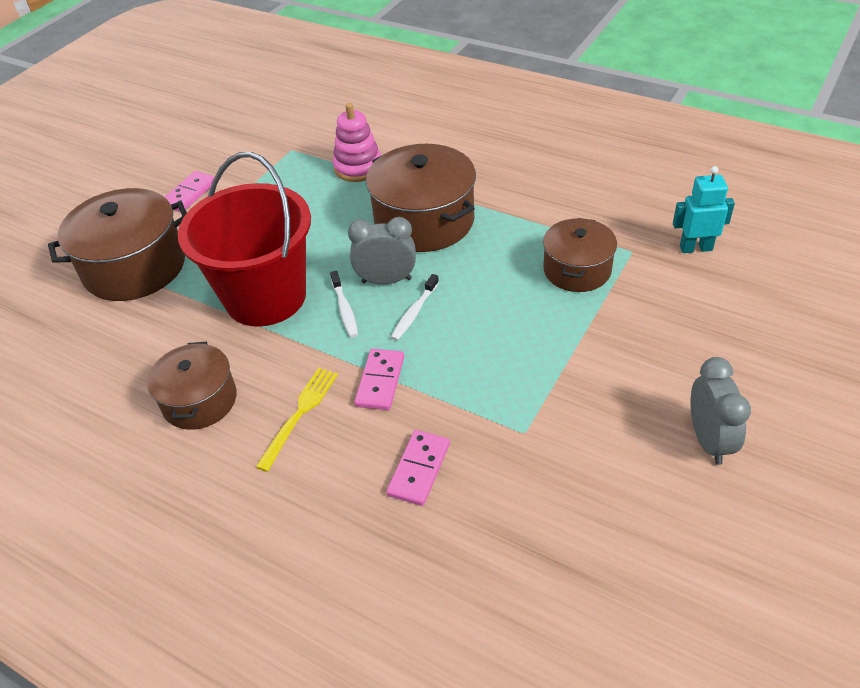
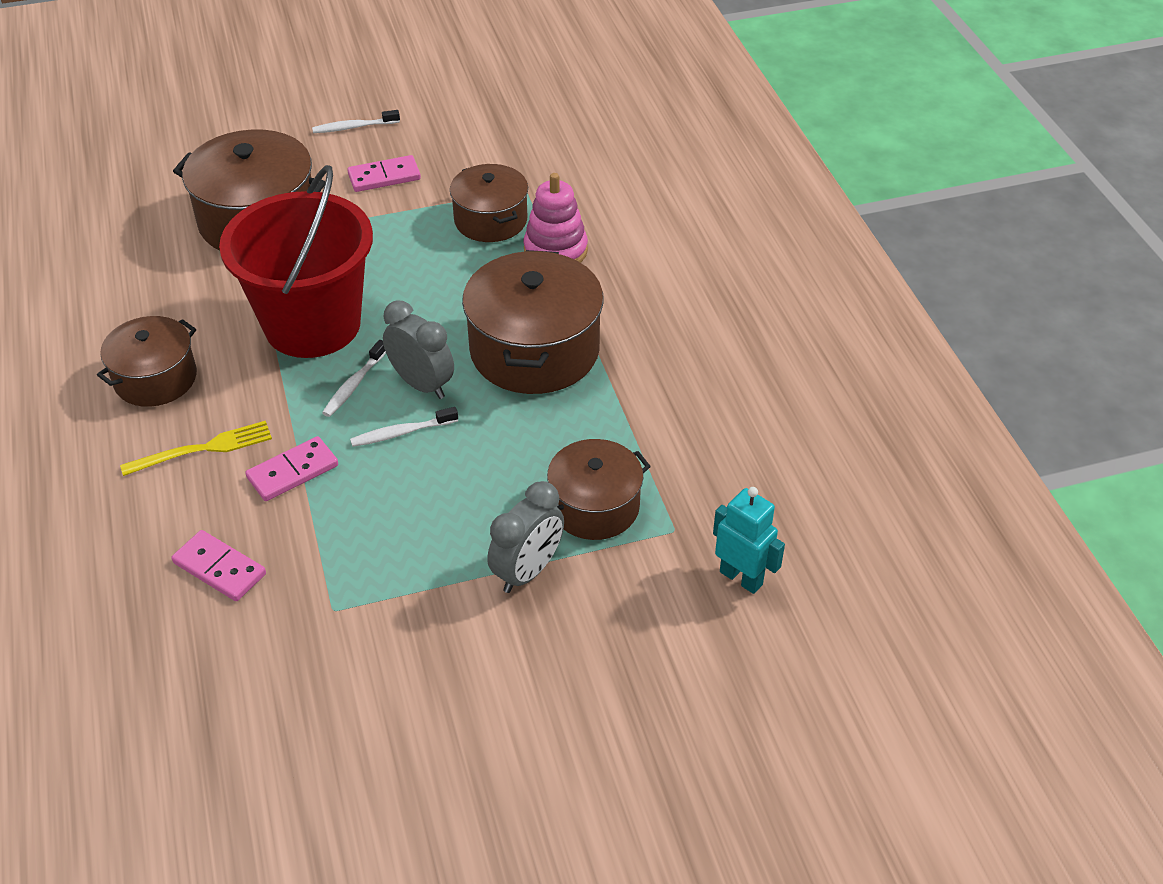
camera: 40 degrees right, 0 degrees up
(126, 181) = (353, 127): none -> white toothbrush
(295, 176) = (490, 220): none -> brown pot
(419, 469) = (219, 568): pink domino -> pink domino turned 60 degrees clockwise
(708, 440) = (461, 752): grey clock -> grey clock (527, 571)

